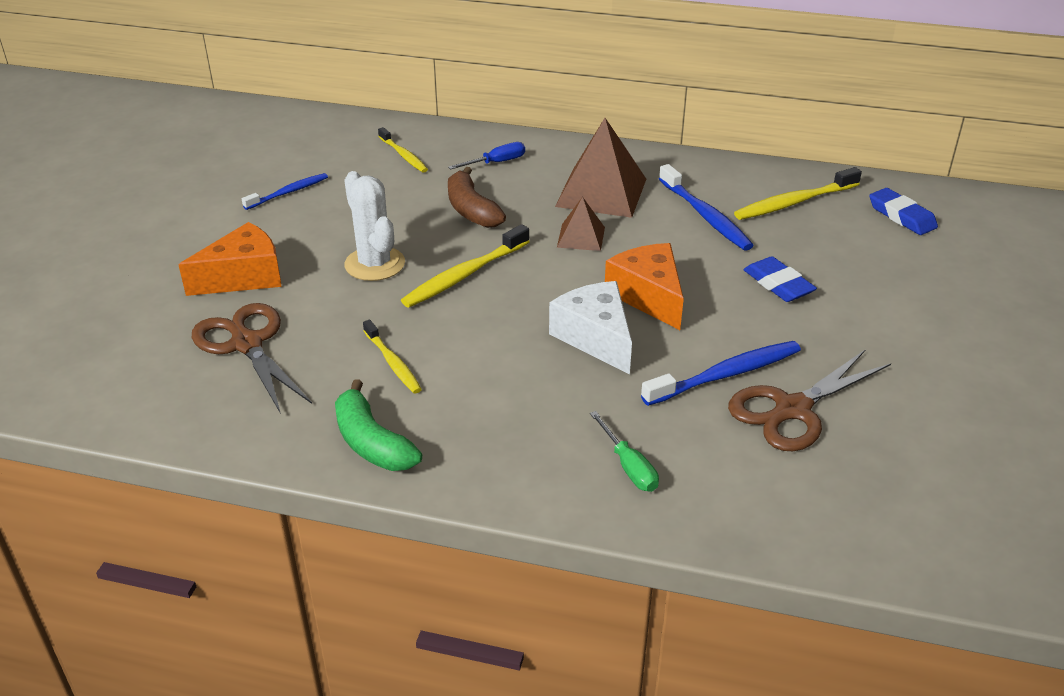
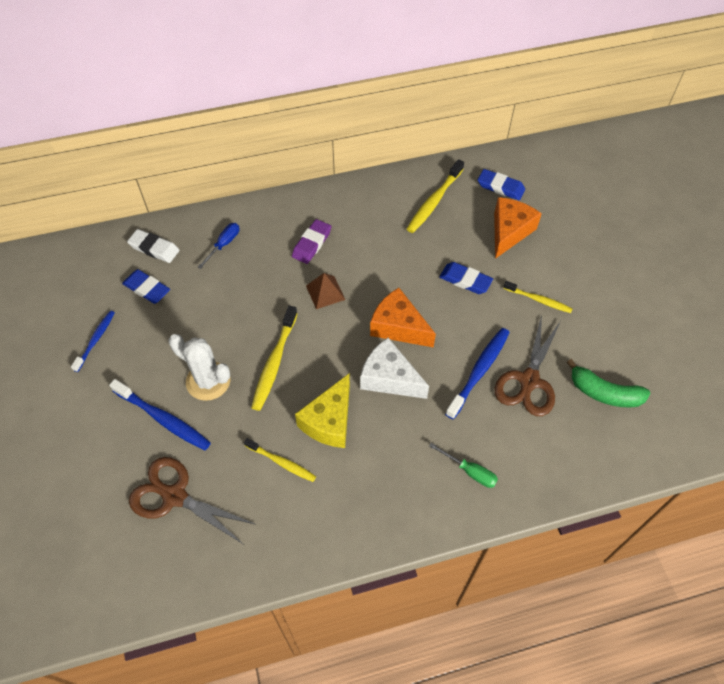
camera: 30 degrees left, 20 degrees up
(244, 277) = (125, 437): orange cheese -> orange cheese (509, 232)
(372, 443) = (314, 534): green banana -> green banana (604, 393)
(379, 171) = (147, 289): none -> blue eraser
(403, 155) = (153, 265): yellow toothbrush -> yellow toothbrush (538, 300)
(417, 143) = (154, 248): none -> white eraser
(471, 210) = (238, 299): brown banana -> none
(484, 348) = (329, 421): none -> yellow cheese
(601, 192) = (312, 244): brown pyramid -> purple eraser
(705, 216) = (389, 237): blue toothbrush -> blue toothbrush (163, 419)

